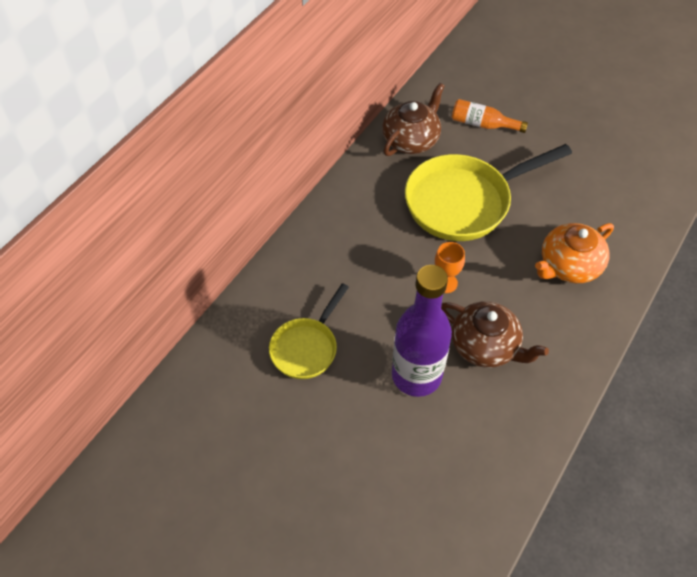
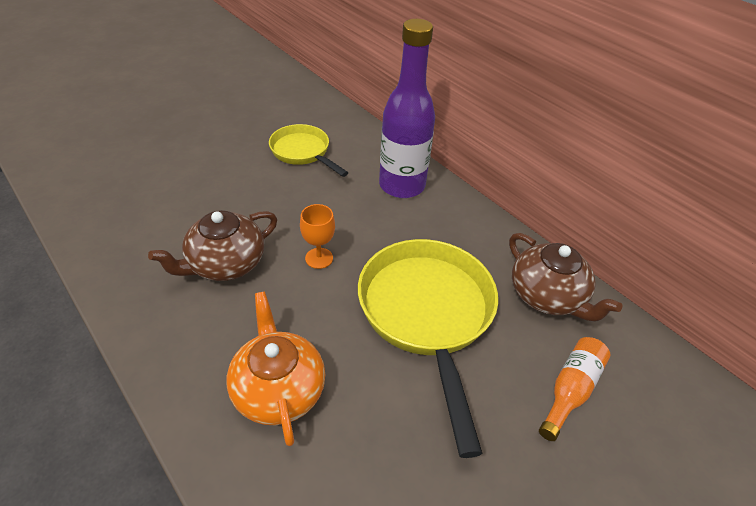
camera: 105 degrees right, 10 degrees down
(416, 375) = (231, 206): purple bottle -> purple bottle (402, 186)

